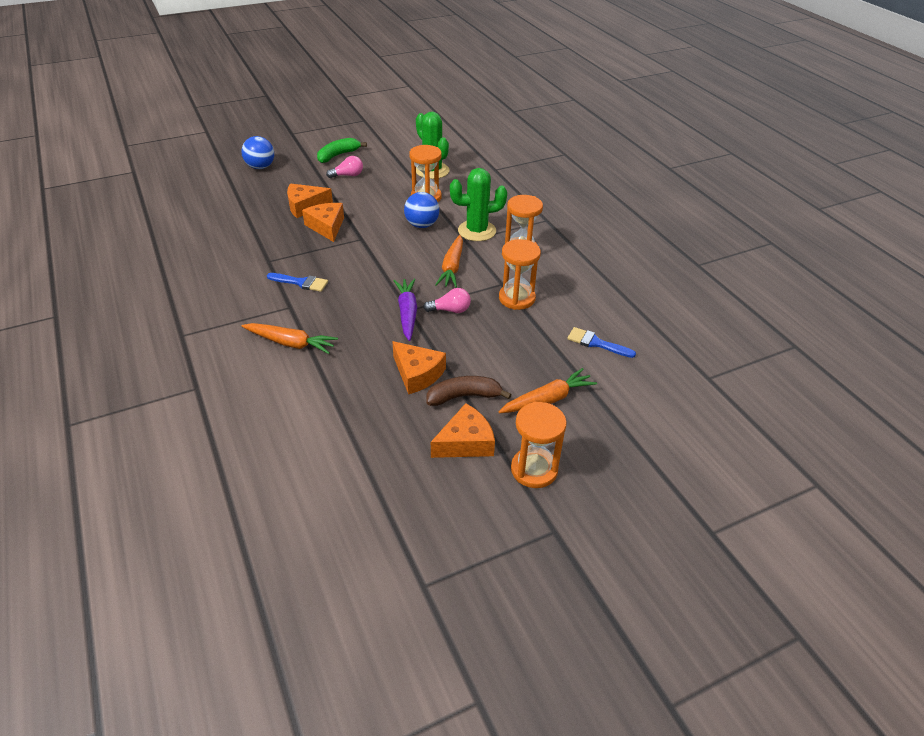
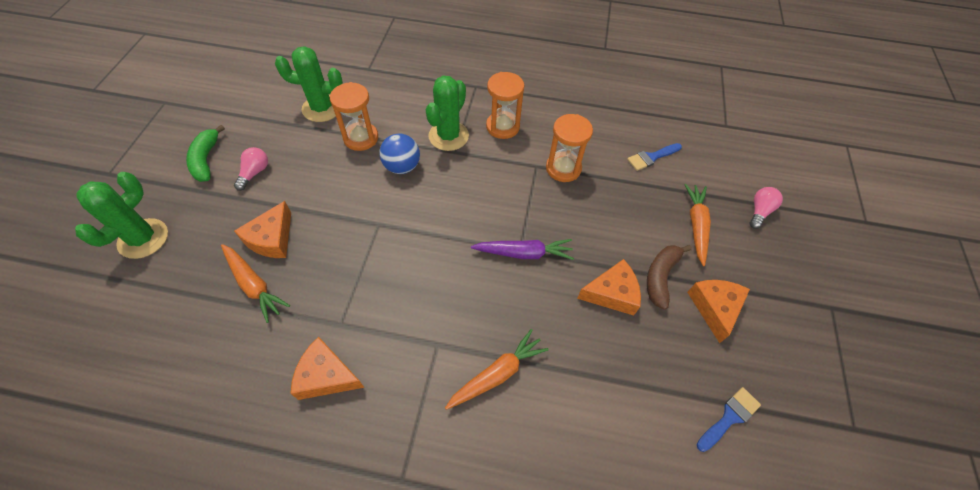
camera: 55 degrees left, 15 degrees up
(260, 167) = (143, 238): blue ball -> green cactus
(301, 282) = (405, 313): blue brush -> blue brush (729, 417)
(327, 227) = (329, 240): orange cheese -> orange cheese (326, 376)
(407, 313) = (524, 253): purple carrot -> purple carrot turned 150 degrees clockwise
(450, 310) = (544, 220): pink light bulb -> pink light bulb (759, 211)
(452, 267) = (486, 184): orange carrot -> orange carrot (254, 285)
(534, 469) = (766, 281): orange hourglass -> none

